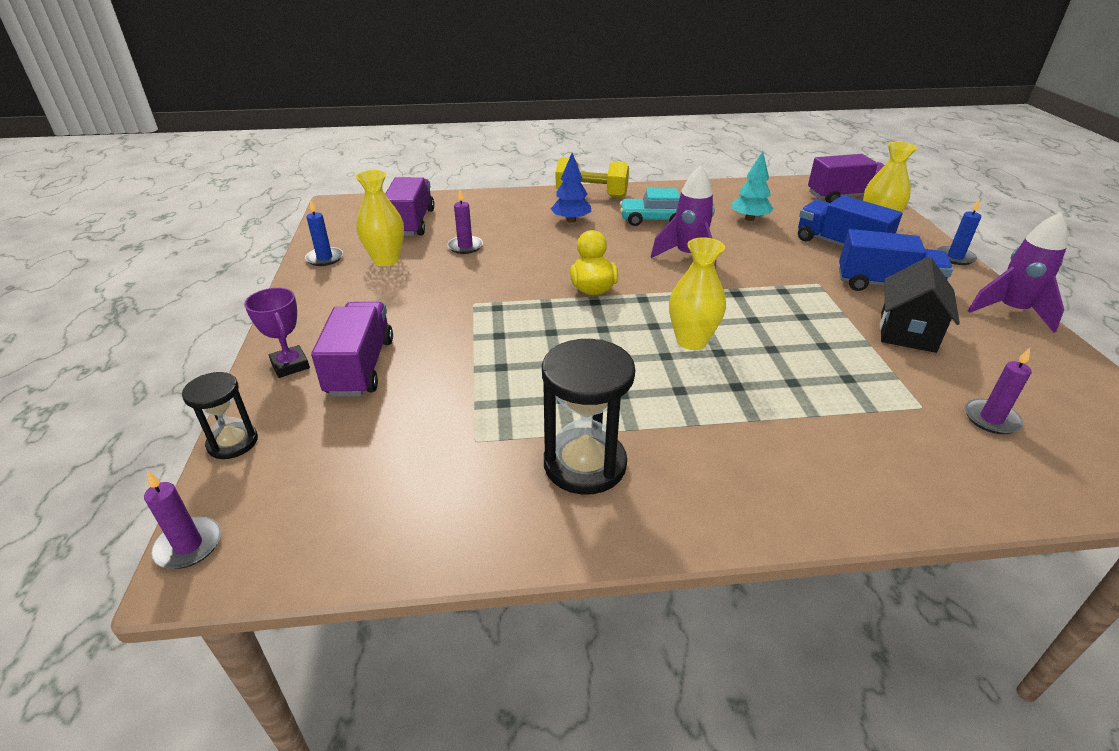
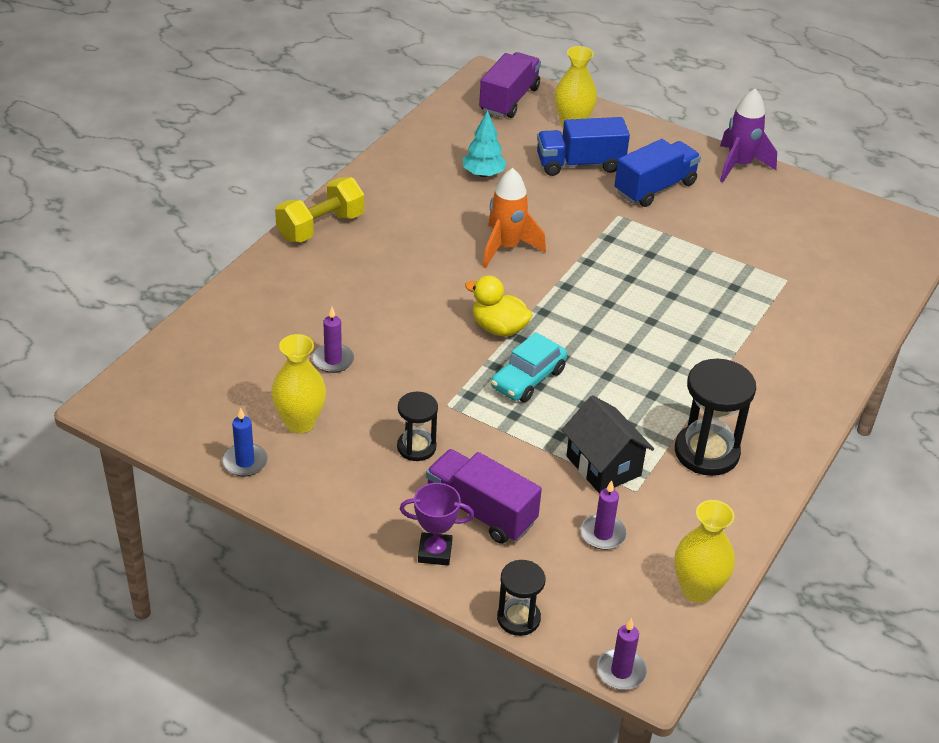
camera: 55 degrees left, 5 degrees up
(409, 310) = (416, 447): none -> black hourglass
(412, 223) = (233, 371): purple truck -> none
(571, 220) = (359, 270): blue tree -> none
(654, 220) = (420, 224): turquoise car -> turquoise car (528, 379)
(688, 256) = (506, 248): purple rocket -> orange rocket
(691, 341) = (625, 324): yellow vase -> yellow vase (697, 590)
(907, 332) = (715, 224): black house -> black house (603, 466)
(955, 257) = (656, 130): blue candle -> none
(991, 419) = (821, 264): purple candle -> purple candle (603, 534)

